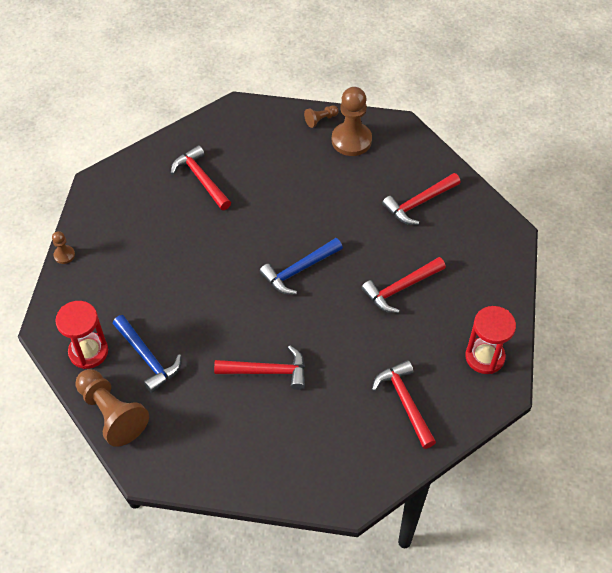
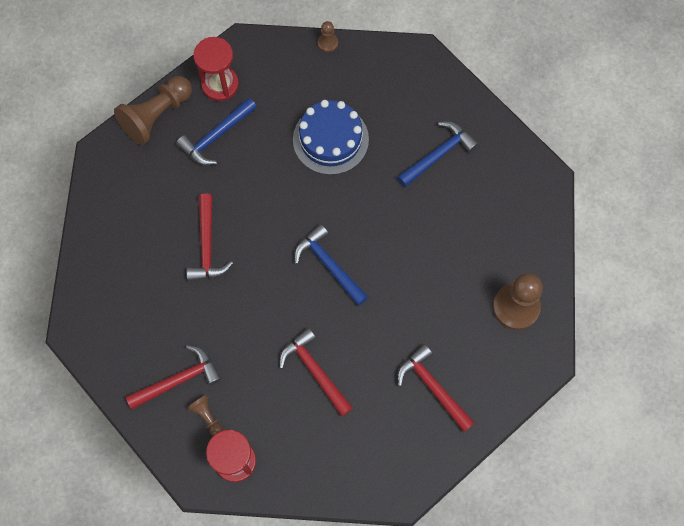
camera: 85 degrees right, 15 degrees up
(170, 260) = (330, 139): none -> blue cake
(201, 179) = (438, 155): red hammer -> blue hammer
(320, 120) = (542, 271): brown pawn -> brown pawn (207, 416)

